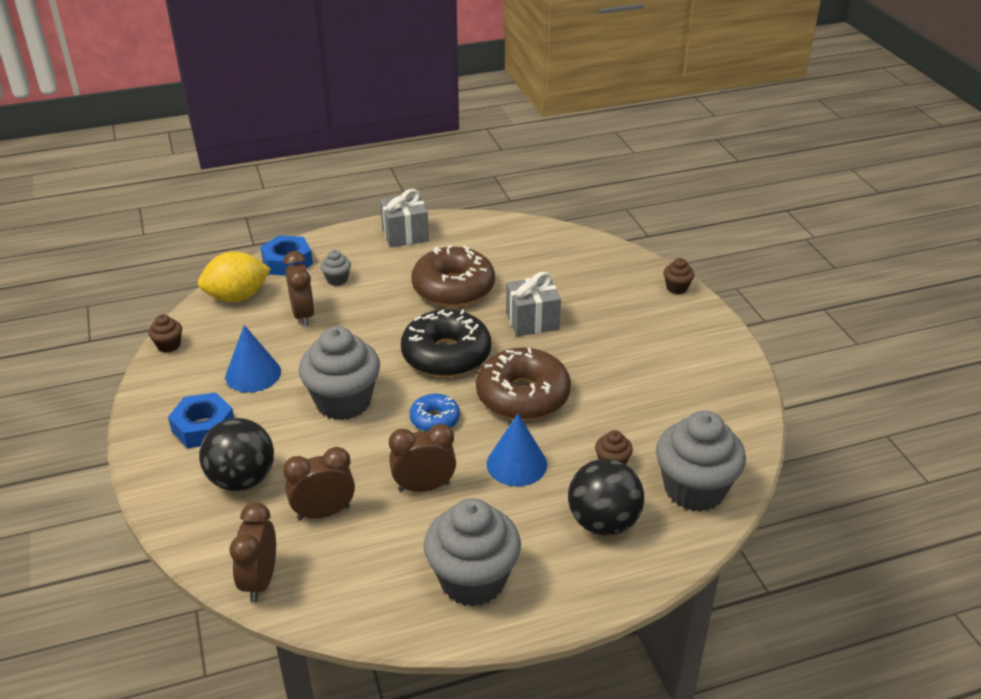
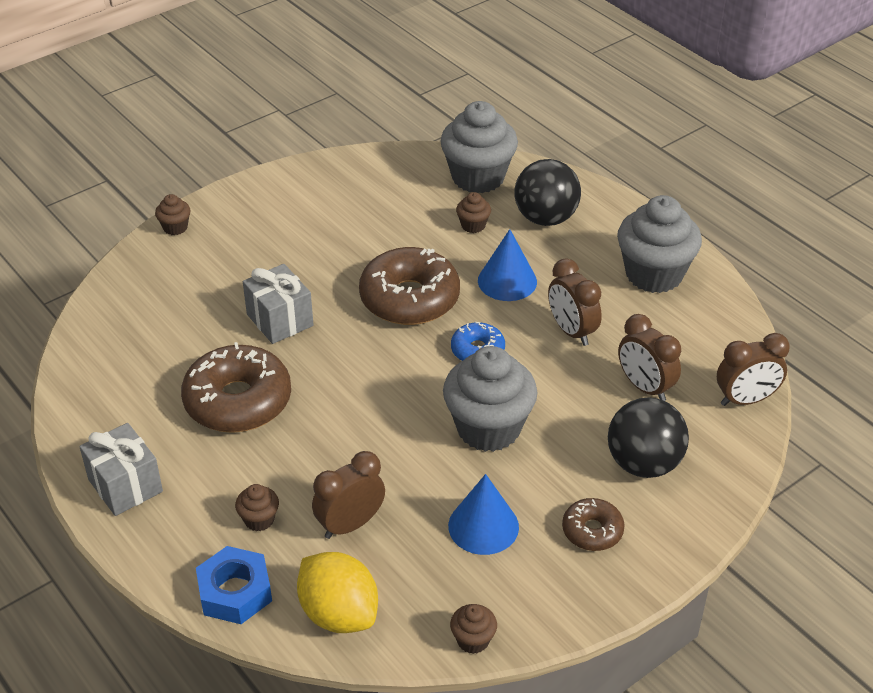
camera: 110 degrees left, 5 degrees up
(203, 427) = (592, 531): blue nut -> brown donut
(337, 280) = (259, 520): grey cupcake -> brown cupcake
(446, 355) = (370, 371): black donut -> none

